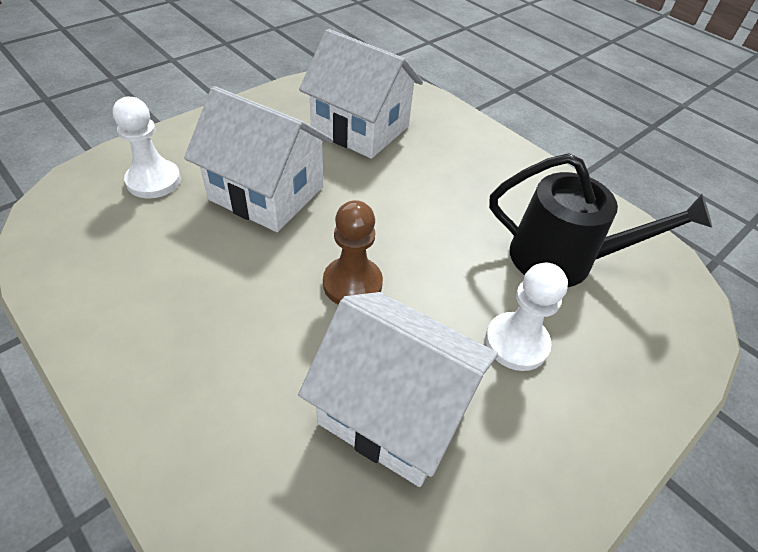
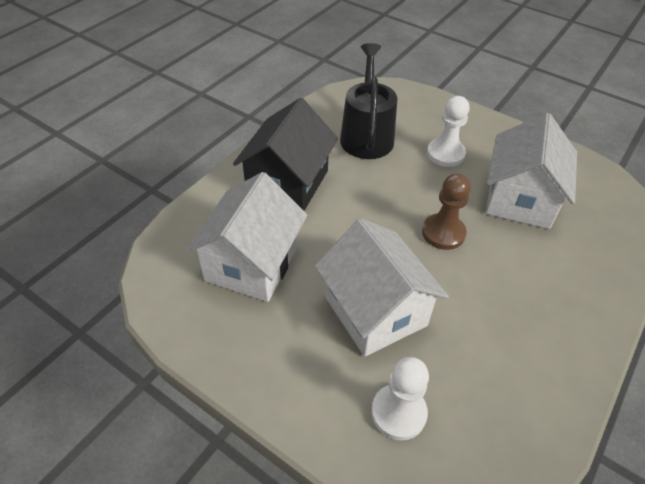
camera: 100 degrees left, 0 degrees up
(267, 193) = (375, 310): white house -> white house turned 45 degrees counterclockwise
(470, 169) = (288, 183): none -> black house

